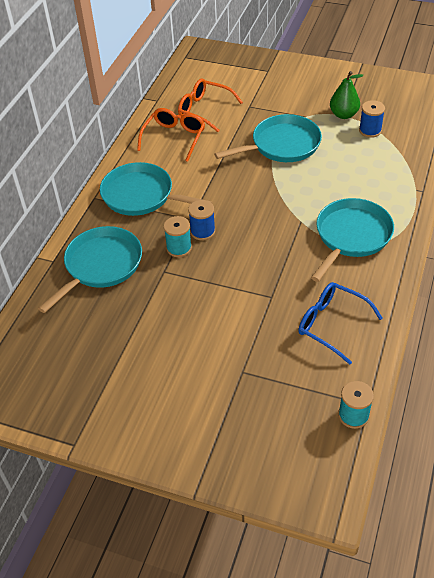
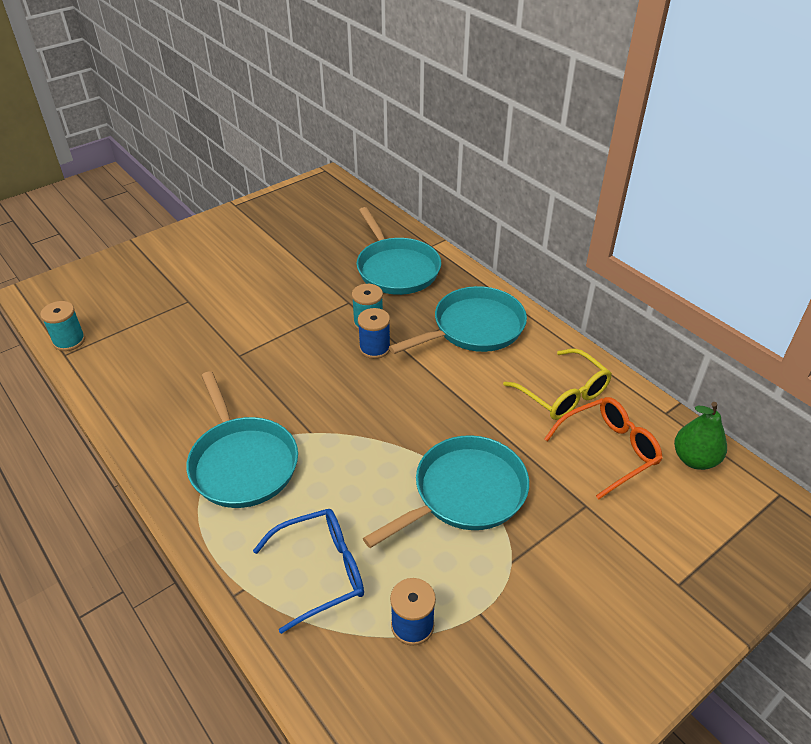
camera: 120 degrees right, 5 degrees down
(174, 138) = (563, 394): orange glasses -> yellow glasses
(282, 145) = (464, 493): turquoise pan -> turquoise pan turned 135 degrees counterclockwise
(331, 324) = (161, 378): blue glasses -> blue glasses (322, 571)
(343, 115) = (479, 616): green pear -> green pear (694, 459)

